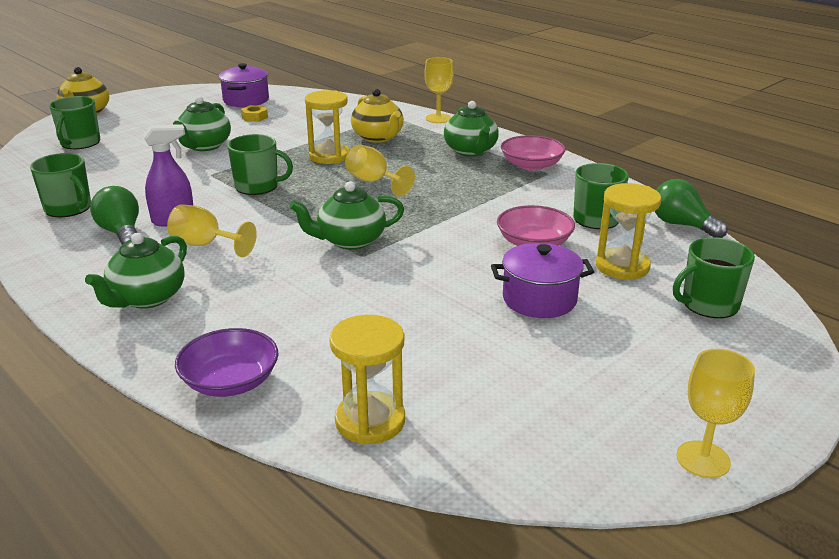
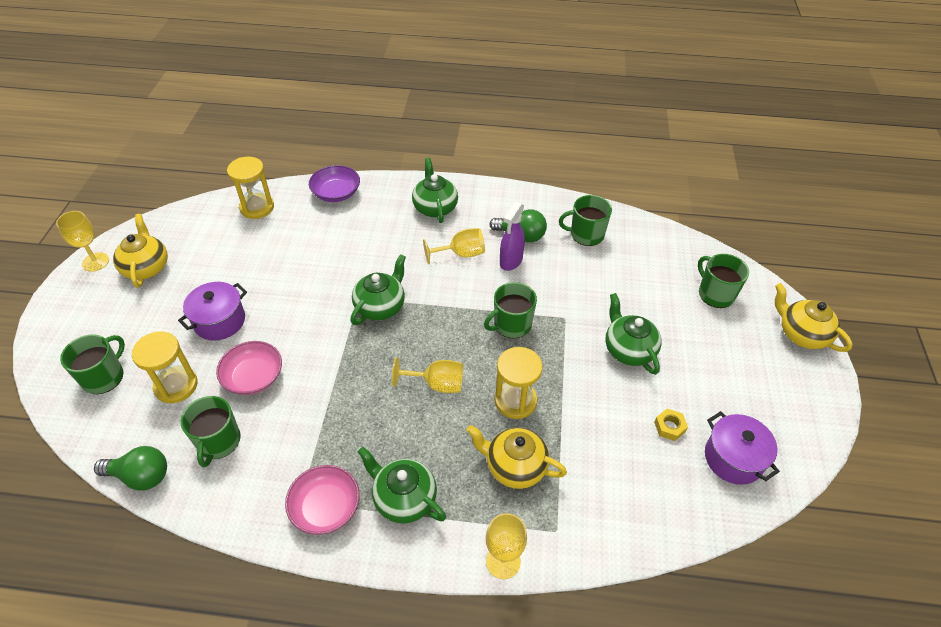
camera: 140 degrees right, 20 degrees up
(612, 408) = (146, 267): none -> yellow teapot

